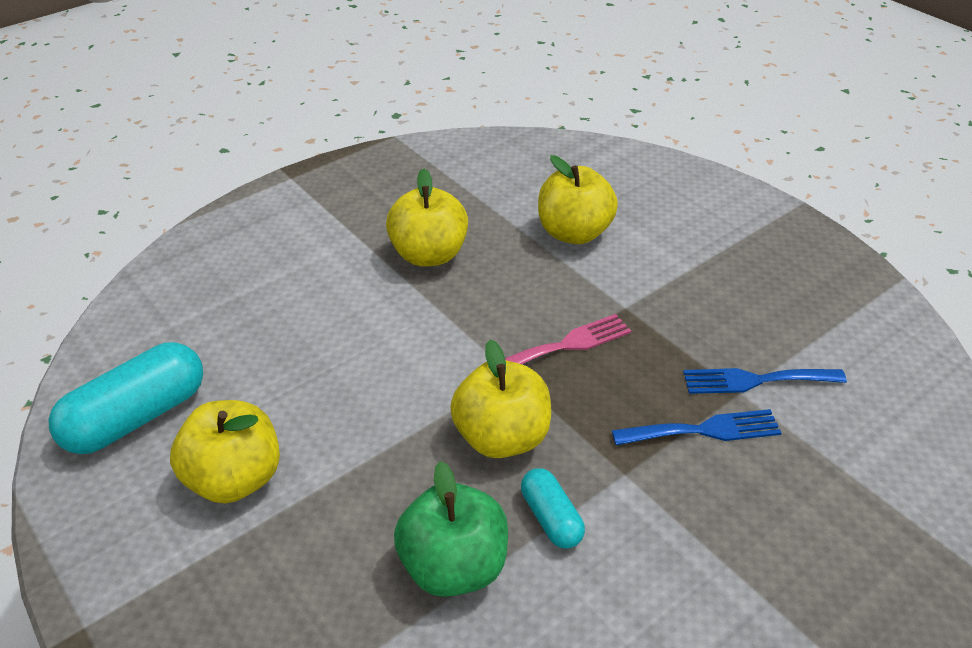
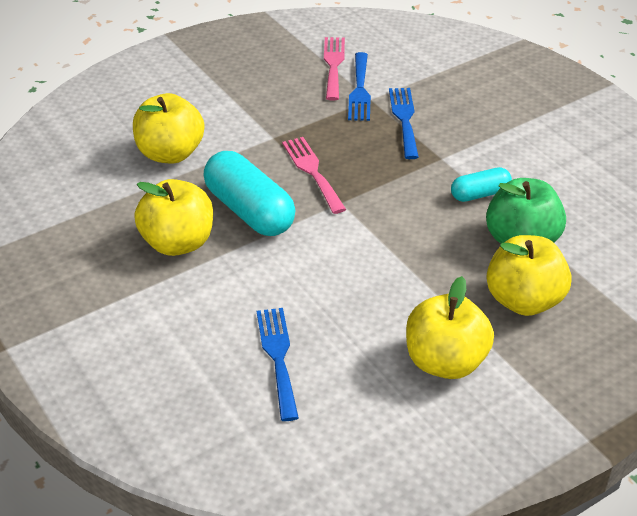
camera: 85 degrees left, 0 degrees up
(136, 417) = (372, 438): turquoise capsule -> turquoise capsule (249, 211)
(259, 340) = (278, 357): none -> blue fork
(501, 437) = (407, 212): yellow apple -> yellow apple (523, 300)
(805, 351) = (333, 65): none -> pink fork

